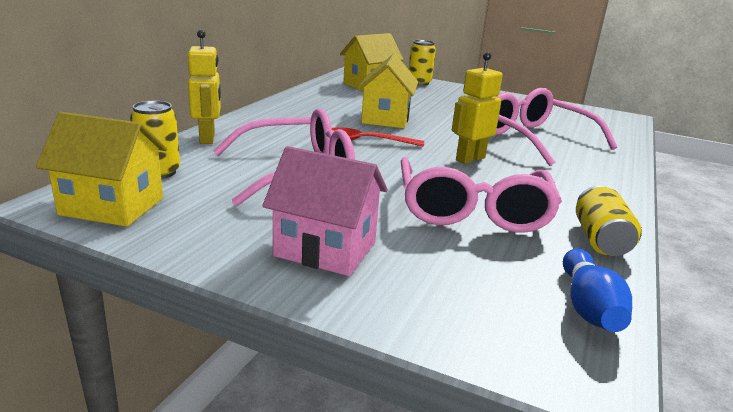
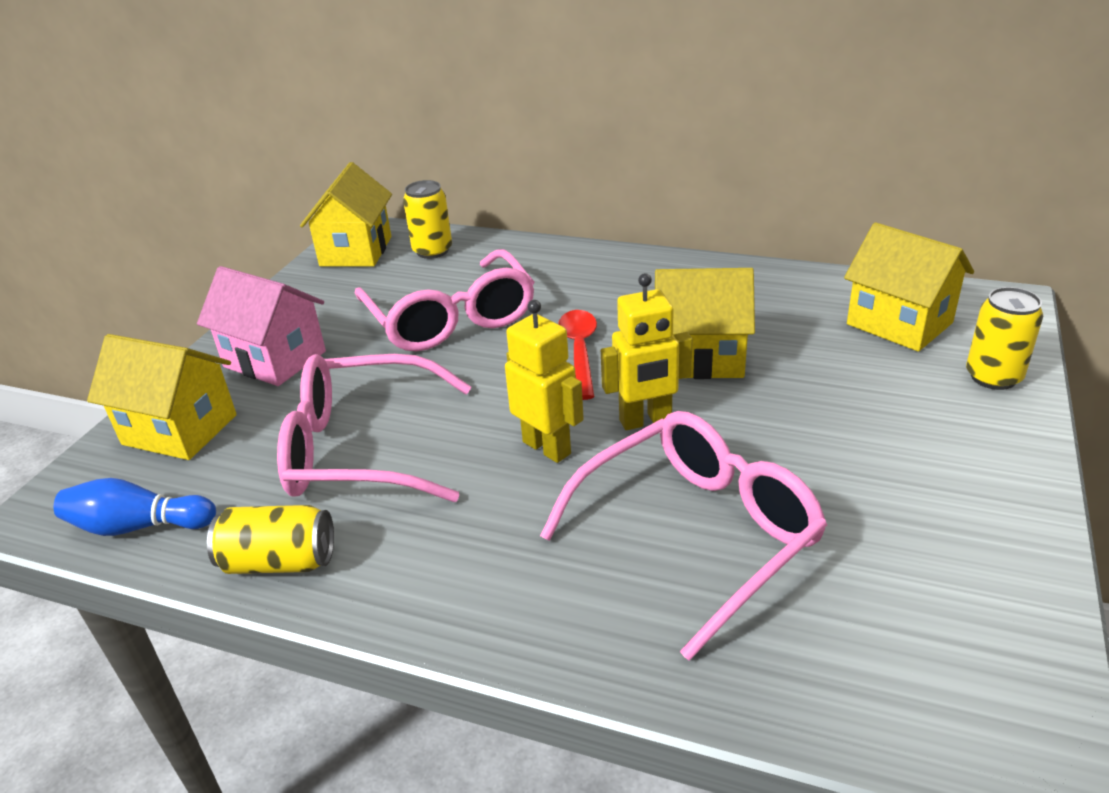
camera: 90 degrees right, 10 degrees up
(208, 138) = (536, 252): yellow robot -> yellow robot (645, 421)
(325, 249) = (275, 359): pink house -> pink house turned 75 degrees counterclockwise
(442, 298) = (180, 429): none -> yellow house

